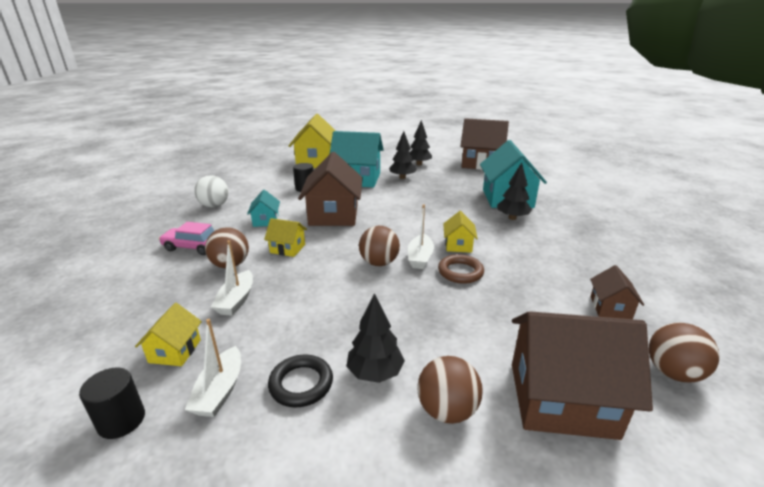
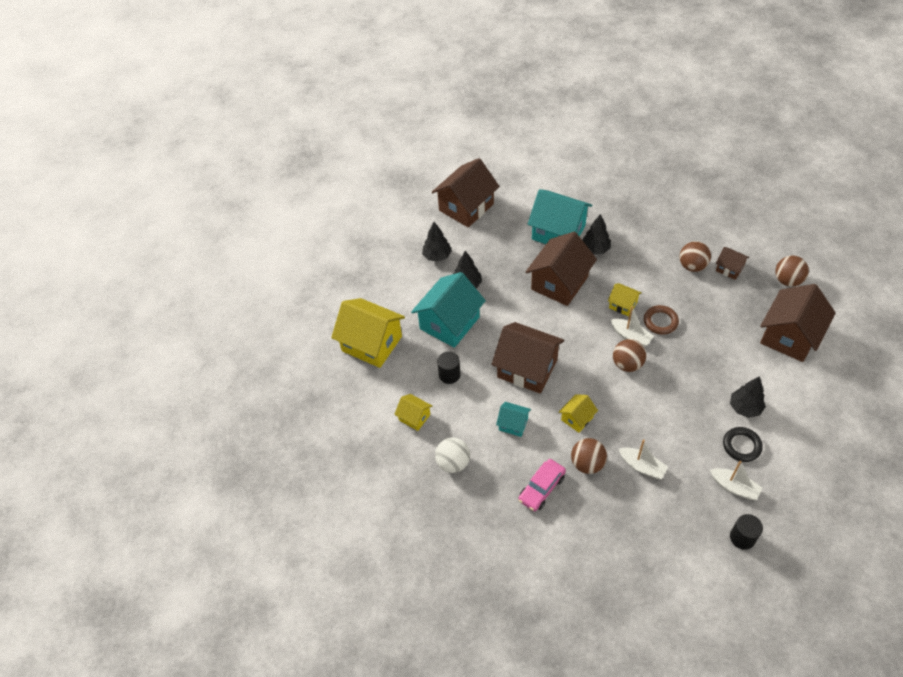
camera: 60 degrees left, 25 degrees up
(175, 351) = (688, 509): yellow house -> yellow house (414, 417)
(447, 410) = (781, 386): brown ball -> brown ball (692, 266)
(448, 210) = (559, 283): none -> brown house

